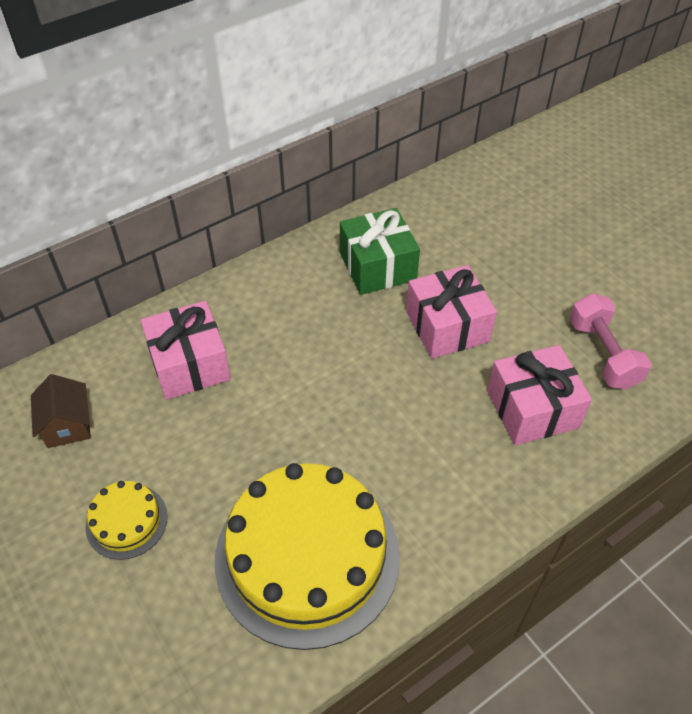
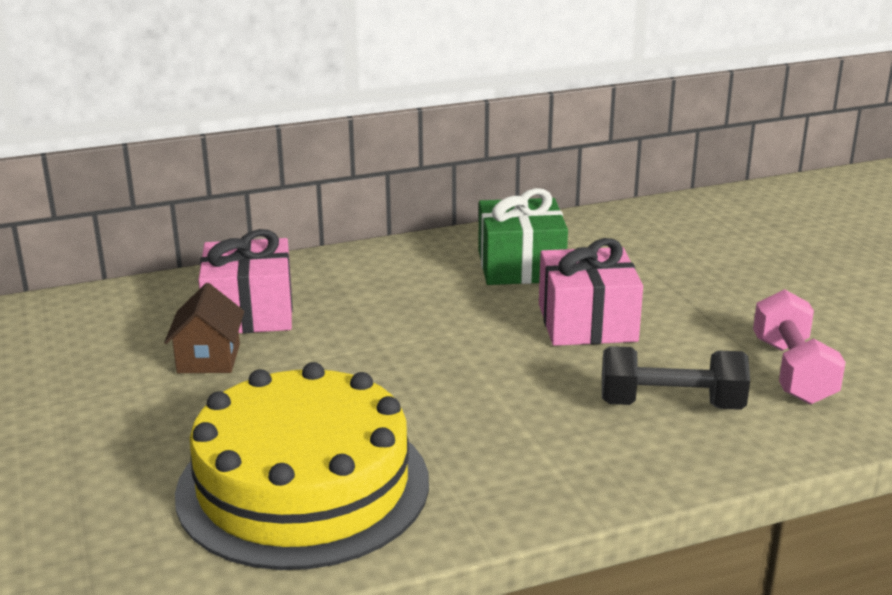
camera: 15 degrees right, 25 degrees down
(67, 425) = (81, 339): brown house -> brown house (208, 359)
(126, 521) = (100, 423): yellow cake -> none
(532, 409) = (671, 405): pink gift -> black dumbbell

